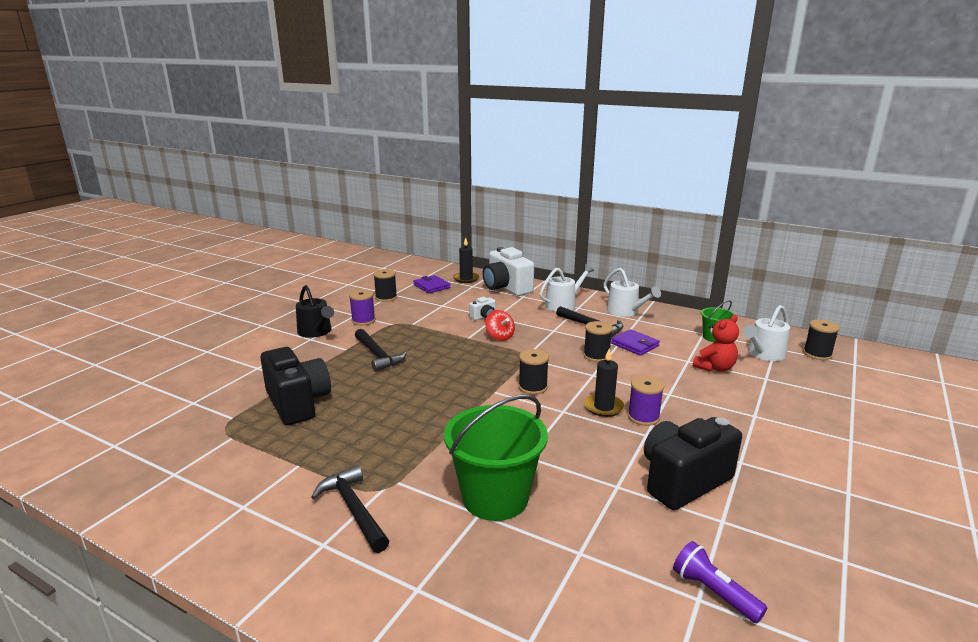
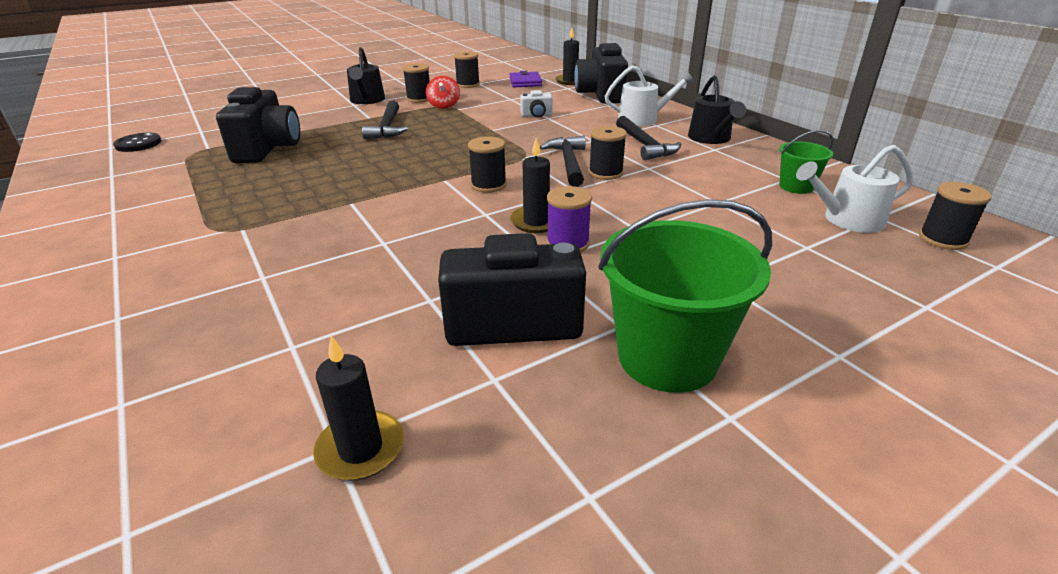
camera: 30 degrees right, 10 degrees up
(143, 433) = (138, 144): none -> black button
(353, 509) = (176, 239): black hammer -> black hammer (568, 163)
(363, 320) = (419, 99): purple spool -> black spool
(495, 497) = (297, 269): green bucket -> green bucket (667, 357)
(500, 336) = (526, 135): red spinning top -> red spinning top (444, 105)
(506, 288) = (600, 95): white camera -> black camera
(625, 311) = (711, 138): white watering can -> black watering can
(634, 345) = (671, 172): purple wallet -> none
(713, 592) = (361, 449): purple flashlight -> black candle
(715, 368) = (745, 218): red teddy bear -> none

